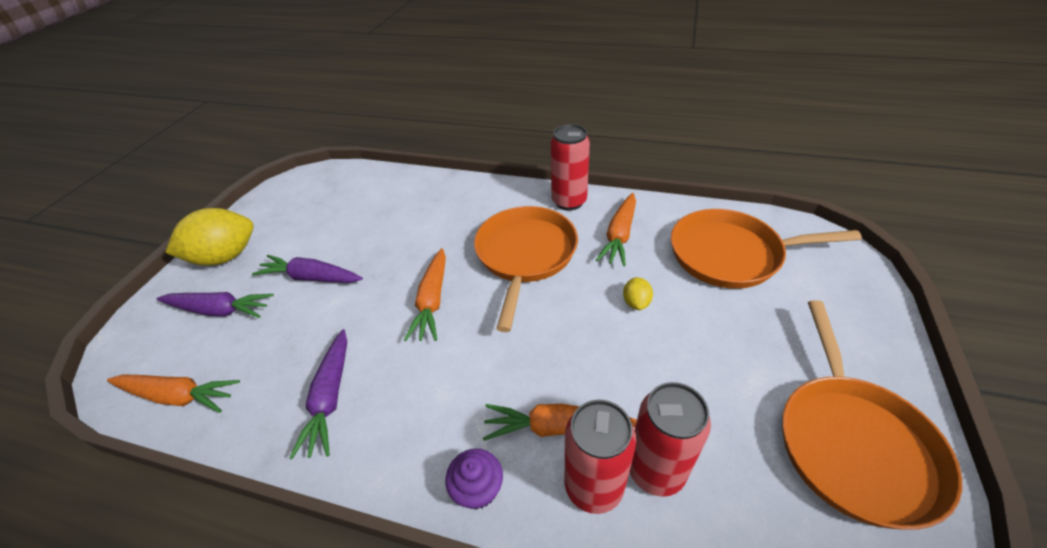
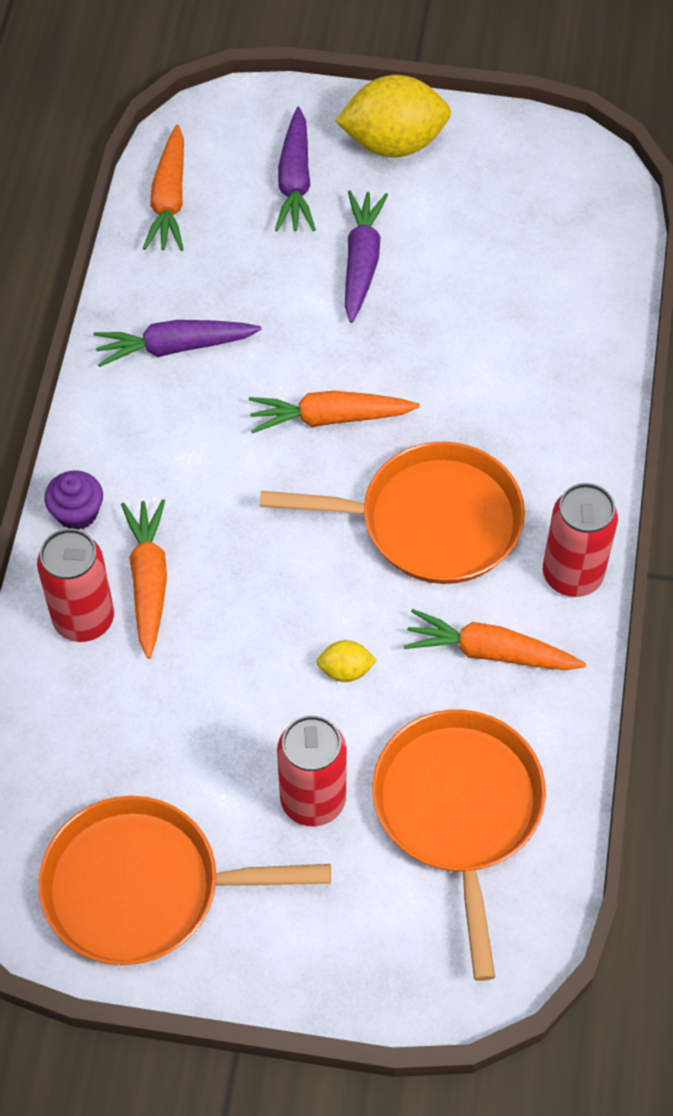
camera: 80 degrees right, 15 degrees up
(225, 257) = (393, 143): yellow lemon -> yellow lemon turned 60 degrees counterclockwise
(656, 470) = (103, 679): red can -> red can (313, 800)

